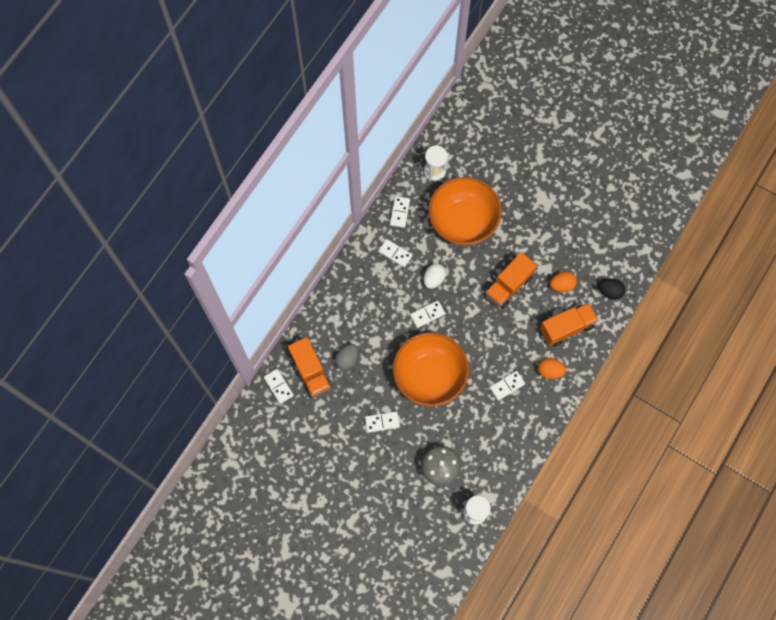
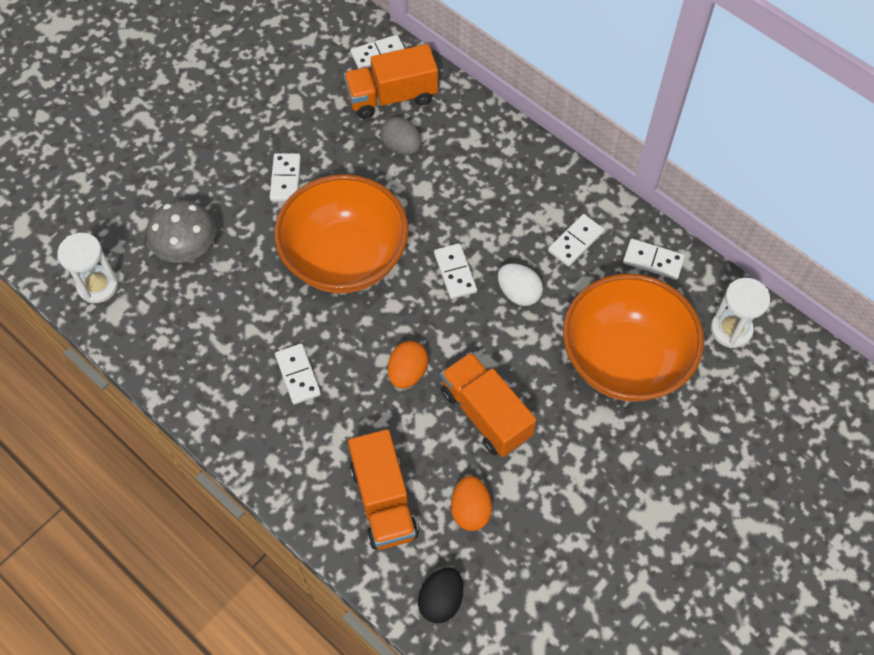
camera: 100 degrees right, 10 degrees down
(550, 371) = (307, 453): orange egg -> orange egg (407, 372)

